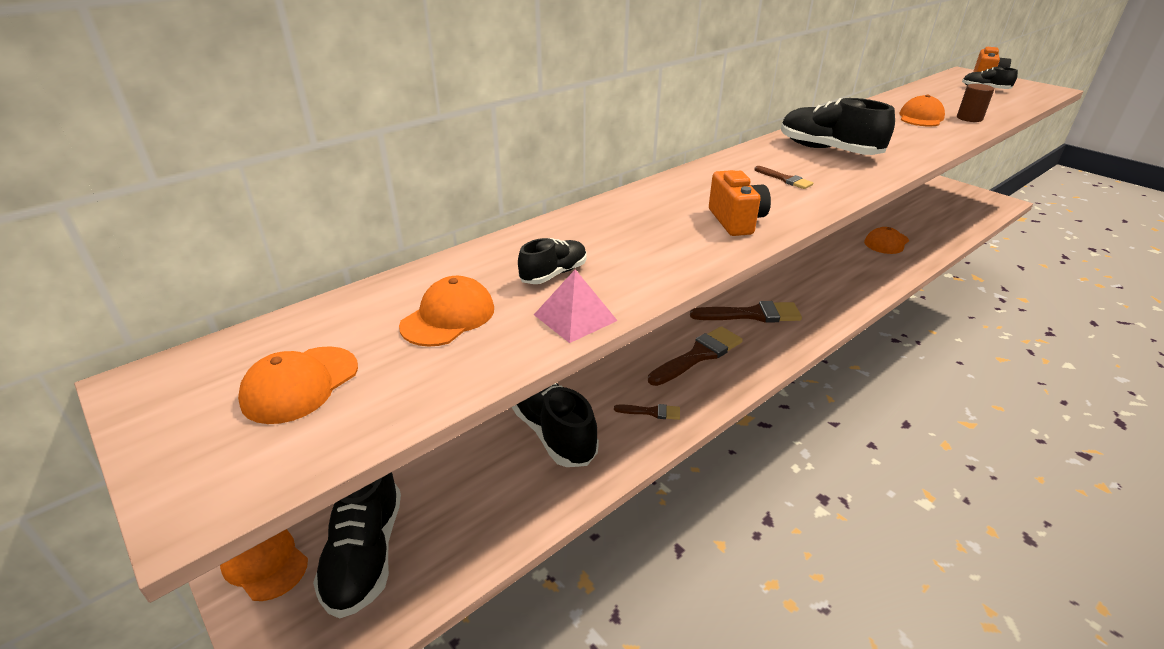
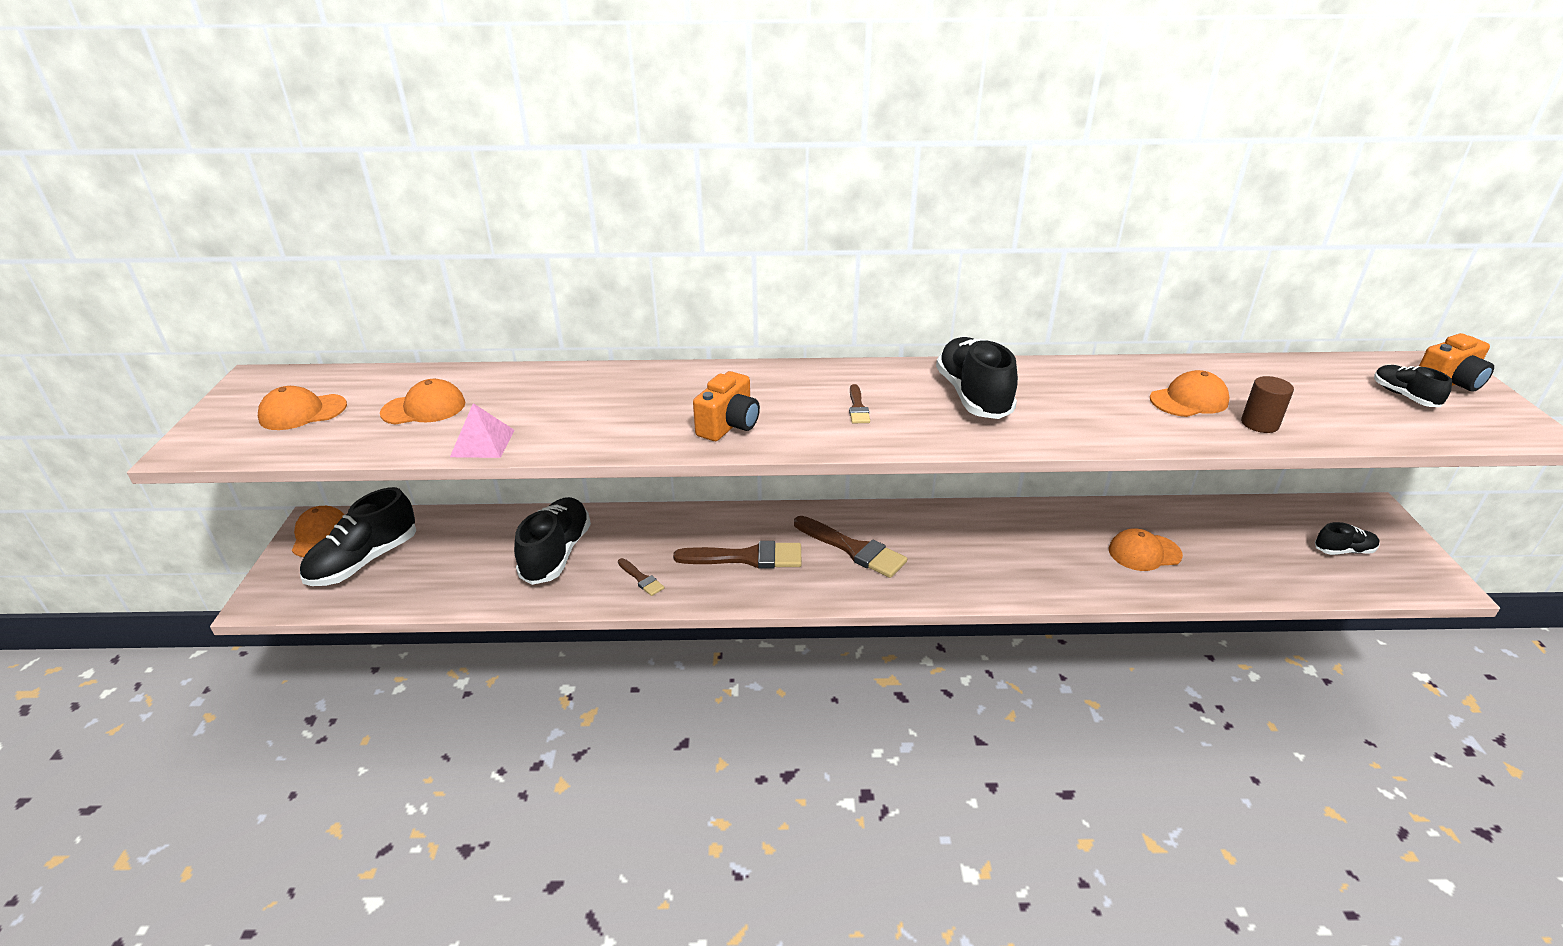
camera: 40 degrees right, 0 degrees up
(554, 274) = (527, 408): black shoe -> black shoe (1343, 551)

